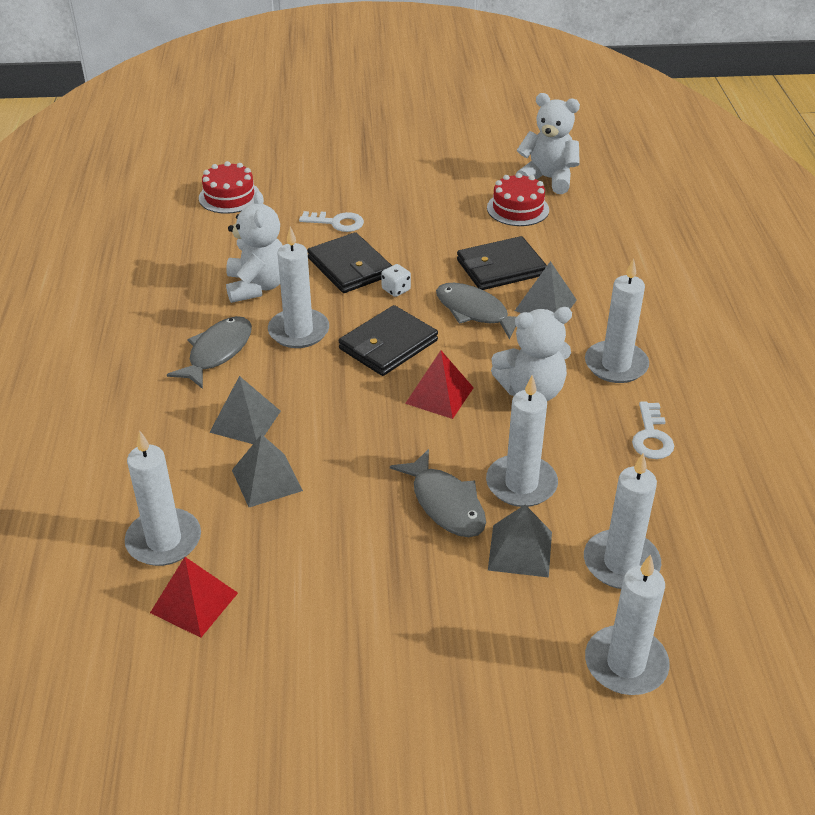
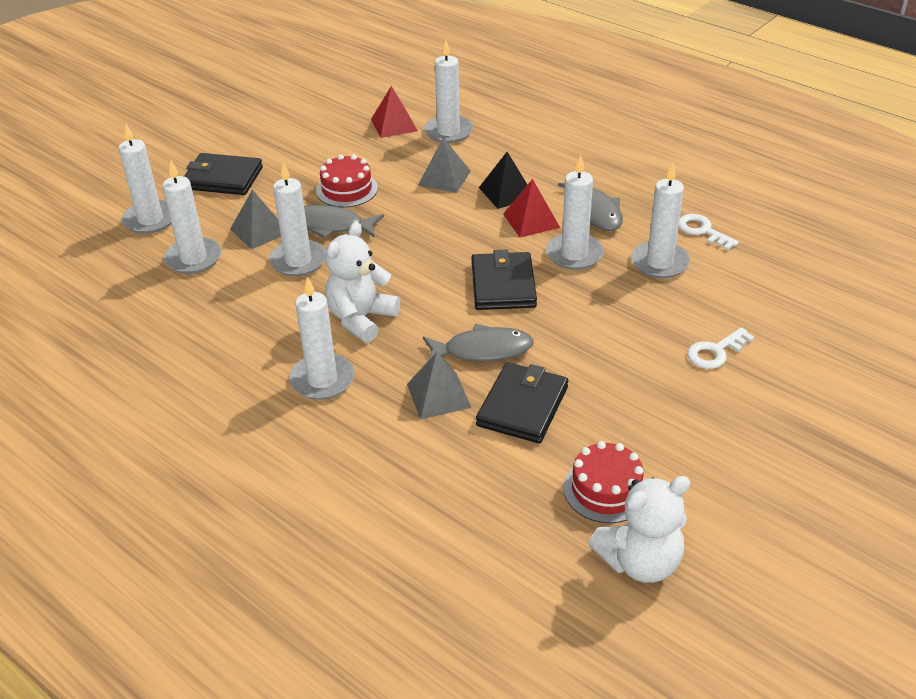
camera: 135 degrees right, 0 degrees up
(229, 196) = (836, 313): red cake -> red cake (347, 189)
(245, 421) = (506, 192): grey pyramid -> black pyramid
(257, 286) = (659, 262): white teddy bear -> white candle
(350, 267) = (631, 321): black wallet -> black wallet (223, 178)
(396, 290) = (567, 327): white dice -> none
(439, 395) = (419, 276): red pyramid -> red pyramid (531, 220)
(651, 436) = (242, 342): white key -> white key (702, 231)

